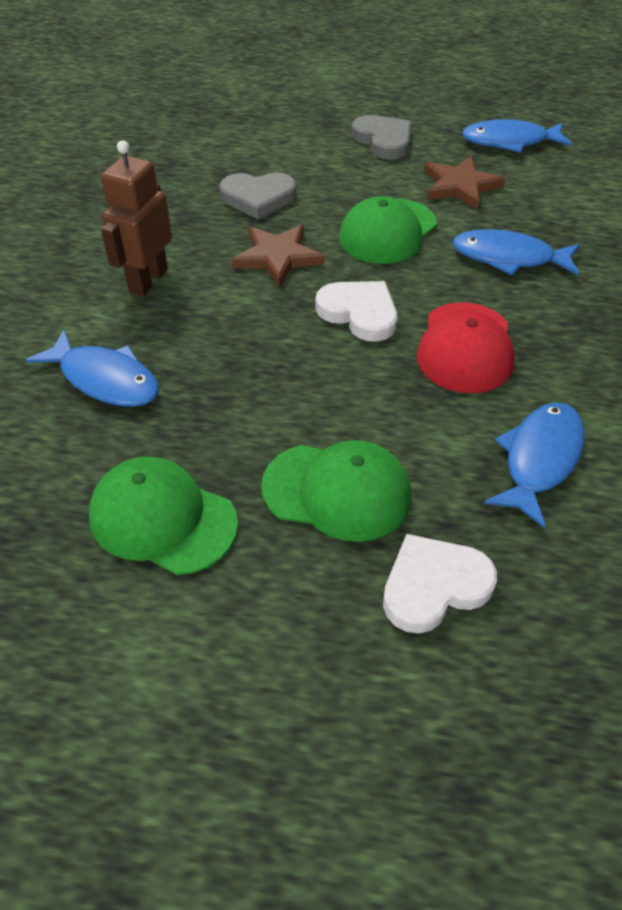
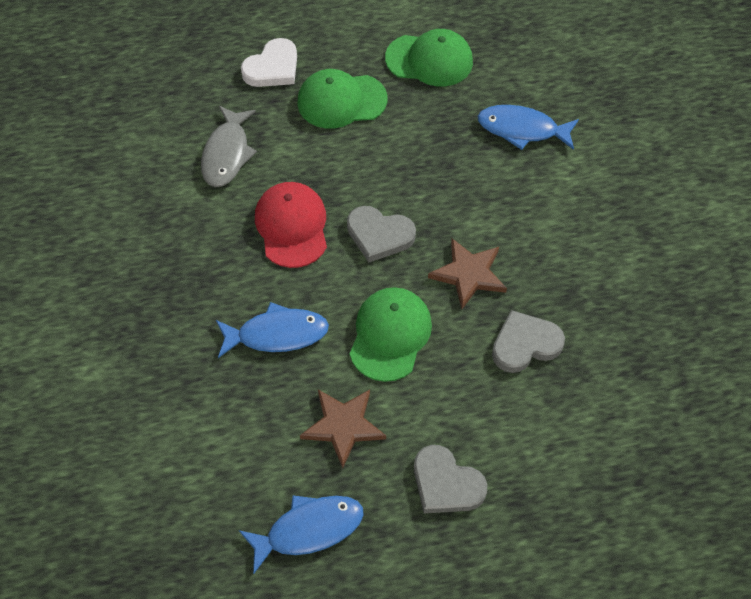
camera: 160 degrees right, 10 degrees up
(148, 280) = (554, 218): brown robot -> none
(359, 313) = (379, 235): white heart -> grey heart
(539, 459) = (227, 154): blue fish -> grey fish

